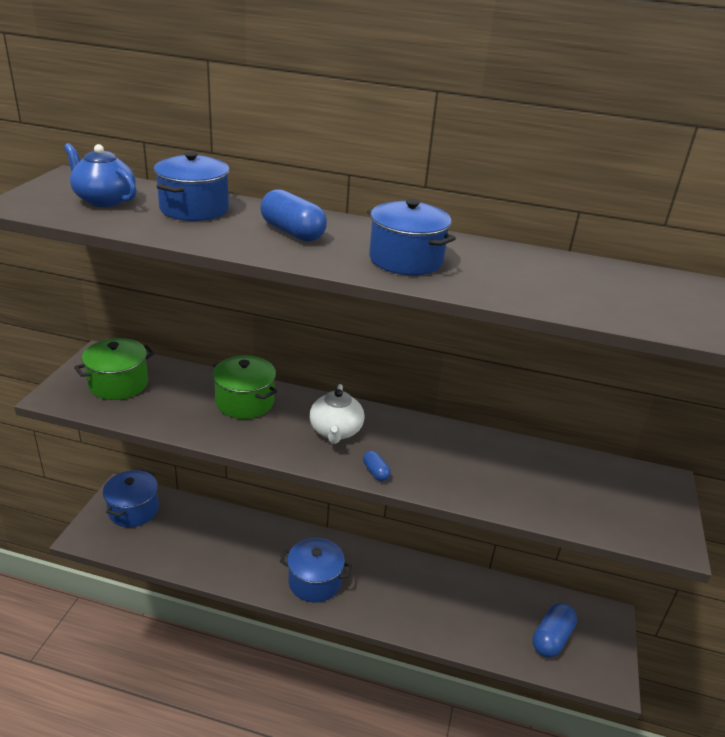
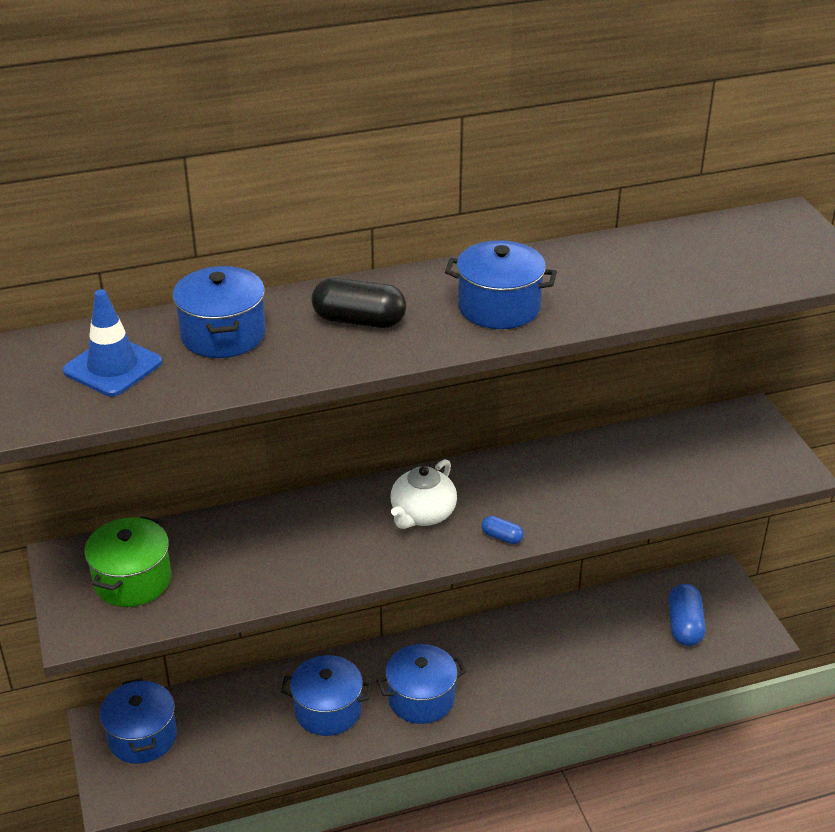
camera: 30 degrees left, 5 degrees up
(104, 200) = (113, 367): blue teapot -> blue traffic cone
(245, 402) = (297, 530): green pot -> none
(250, 555) = (328, 710): none -> blue pot
(292, 232) = (359, 320): blue capsule -> black capsule
(335, 431) = (422, 514): white teapot -> white teapot turned 60 degrees clockwise

